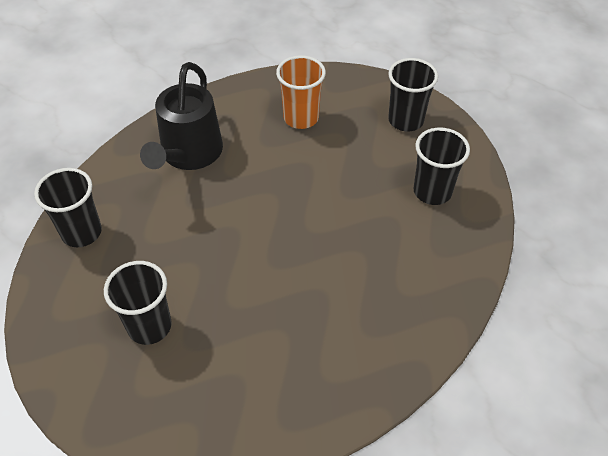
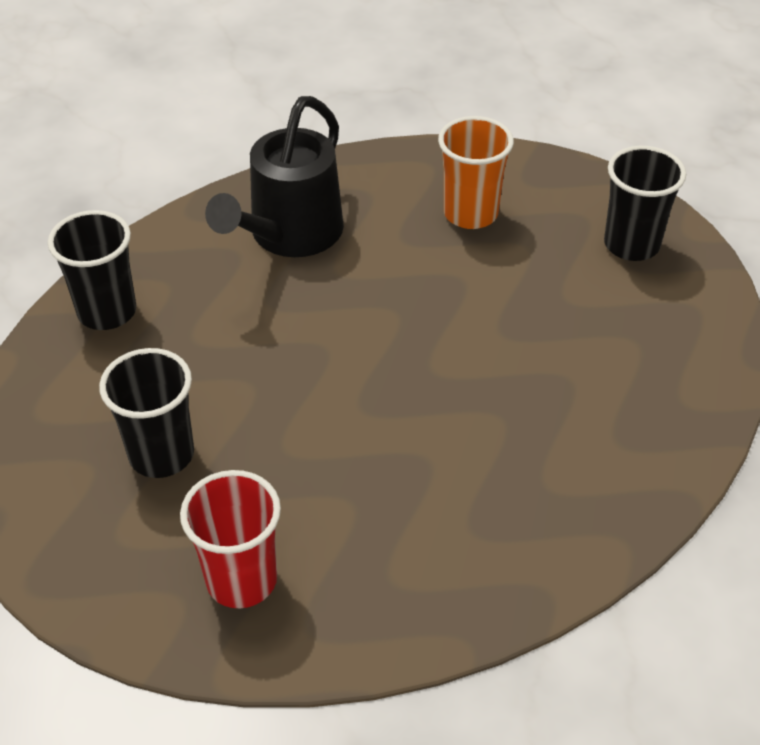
camera: 15 degrees right, 5 degrees down
(229, 401) = (241, 580): none -> red cup
(432, 191) = (640, 353): black cup -> none

